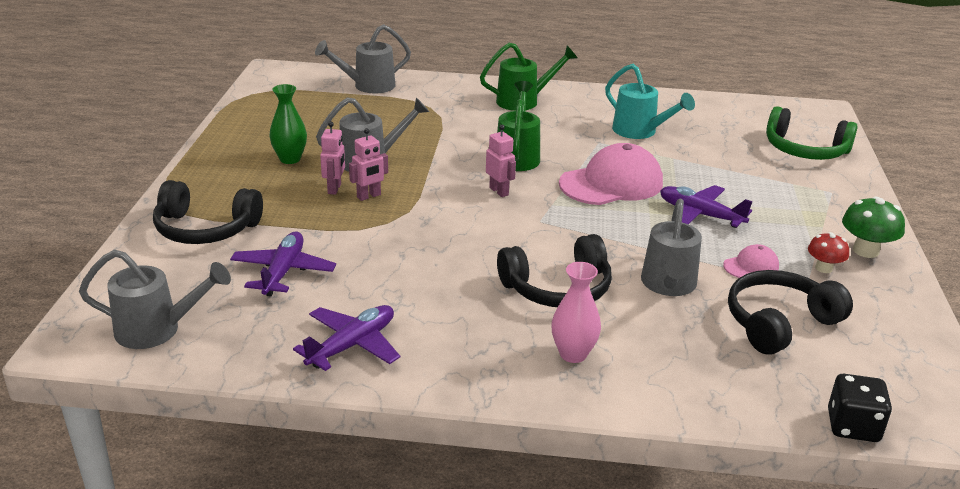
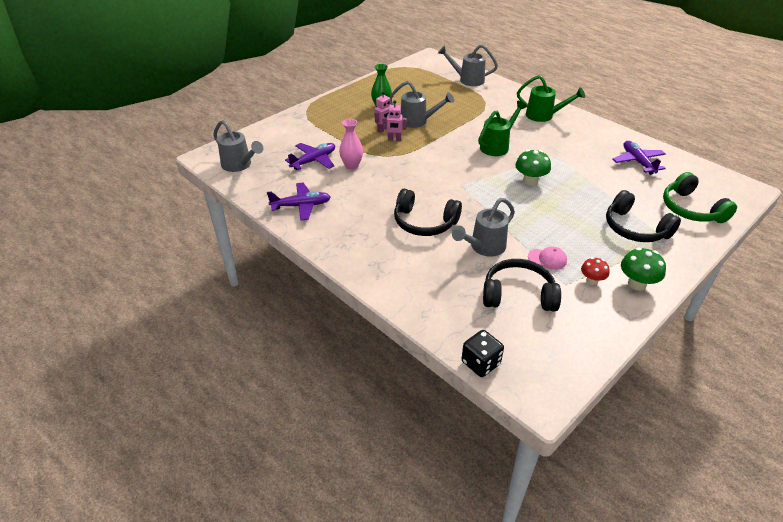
camera: 40 degrees right, 10 degrees up
(205, 228) = (307, 128): black headphones -> black headphones (635, 228)
(499, 191) = (461, 161): pink robot -> none
(573, 354) = (389, 256): pink vase -> pink vase (352, 165)
(611, 183) = (530, 181): pink cap -> green mushroom
(639, 132) = (591, 157): turquoise watering can -> none
(700, 215) = (558, 219): purple plane -> purple plane (638, 162)

